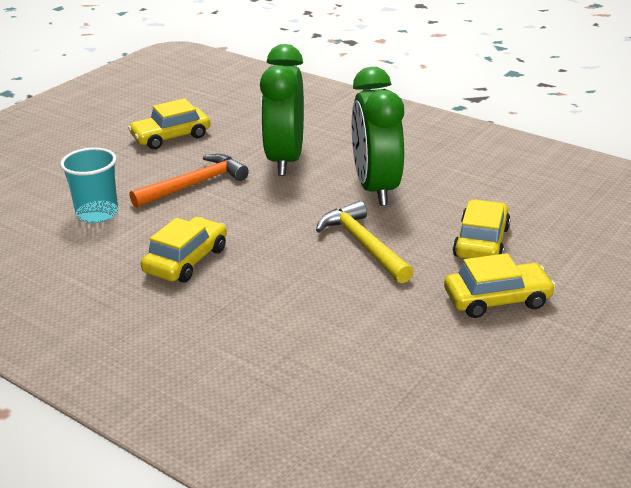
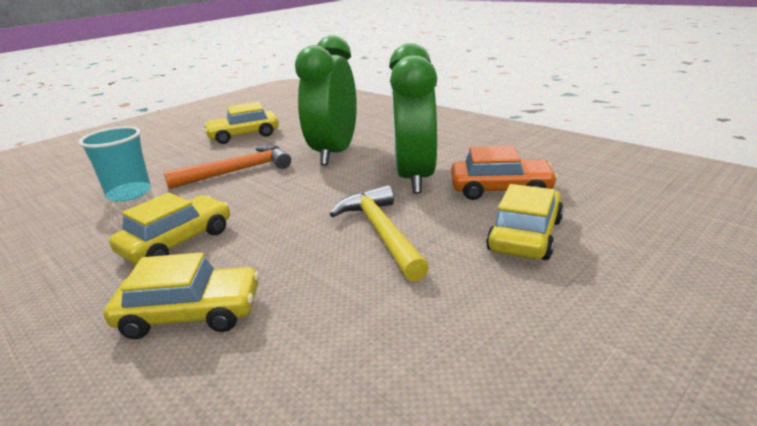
camera: 10 degrees right, 5 degrees down
(456, 199) = (500, 189): none -> orange car
(497, 299) = (541, 312): yellow car -> yellow car (190, 313)

